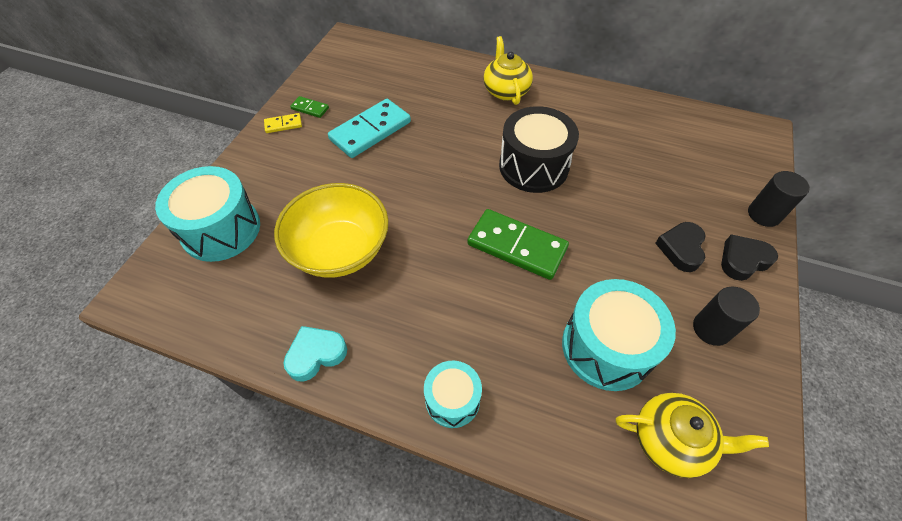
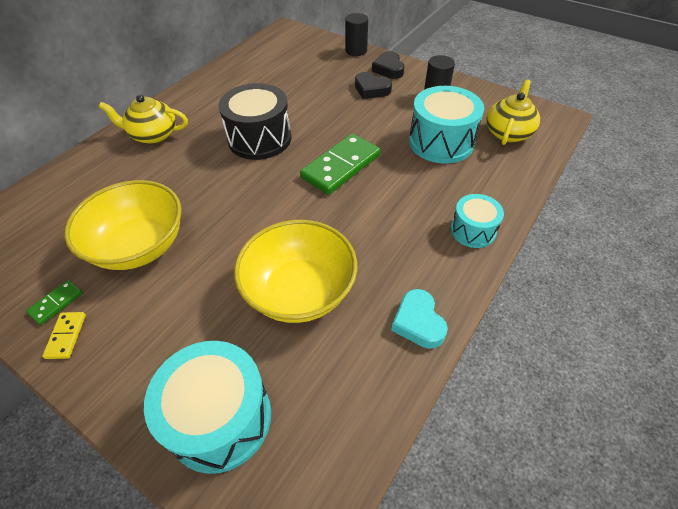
camera: 75 degrees left, 5 degrees down
(370, 131) = (139, 246): turquoise domino -> yellow bowl

